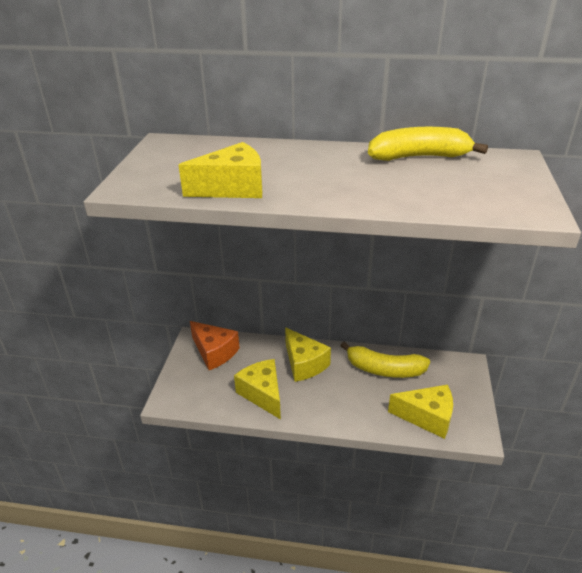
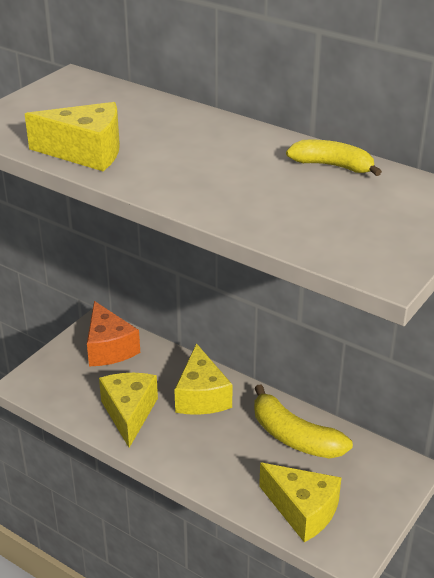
camera: 25 degrees right, 0 degrees up
(419, 157) = (333, 166): yellow banana -> yellow banana, size x0.64

